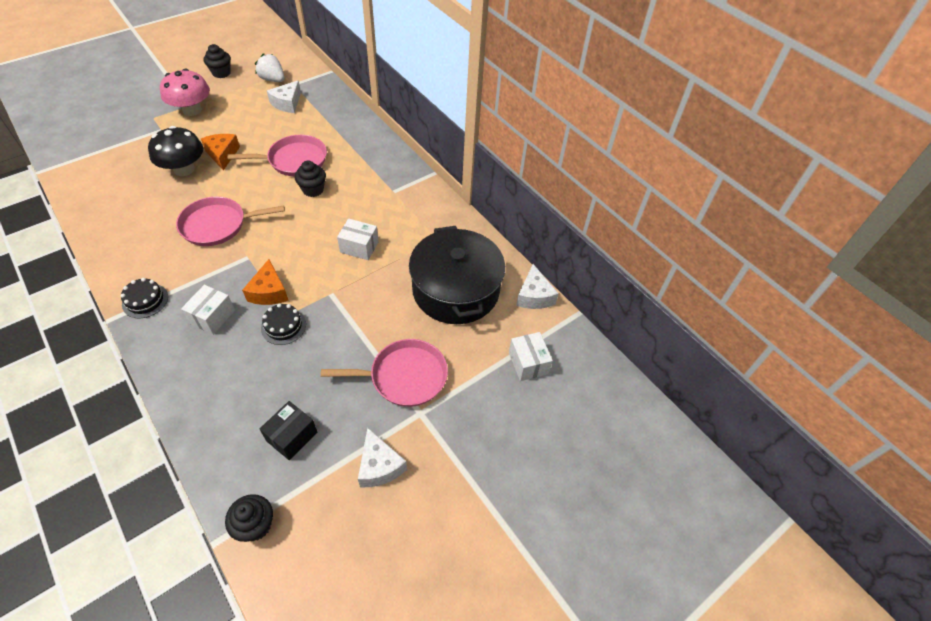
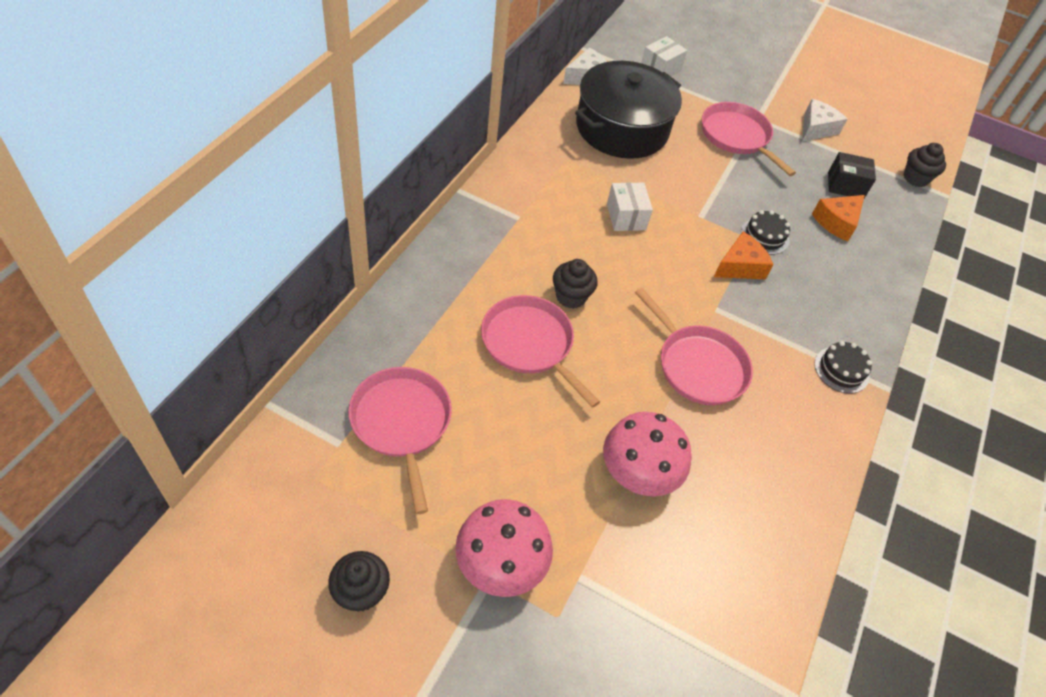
camera: 120 degrees left, 0 degrees up
(184, 169) = (638, 473): black mushroom -> pink mushroom
(212, 317) = (805, 298): white box -> none
(222, 155) = (576, 441): orange cheese -> orange cheese (837, 222)
(273, 80) = (341, 484): white strawberry -> none
(287, 103) = (401, 423): white cheese -> pink pan

